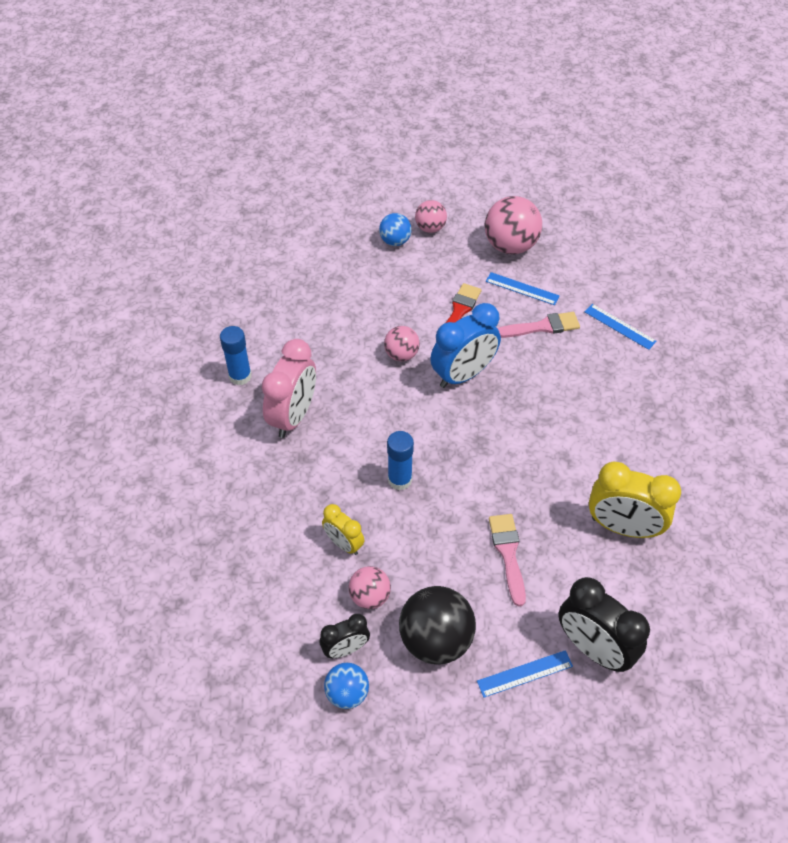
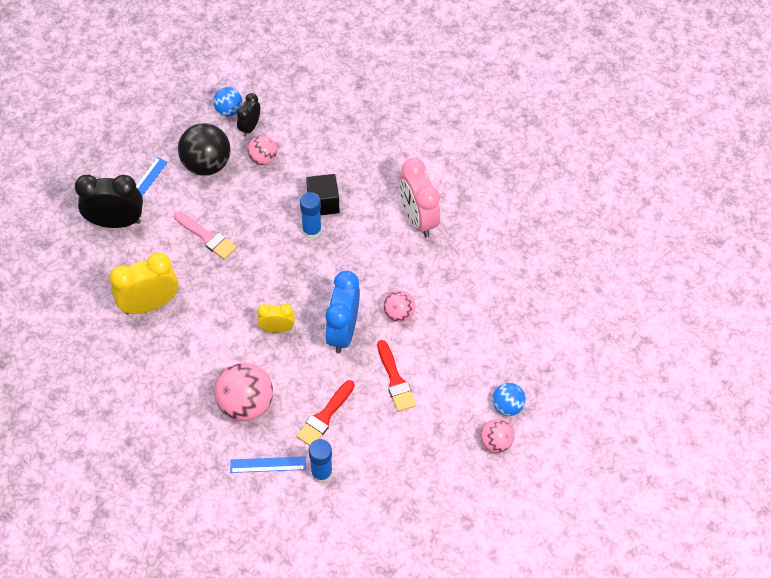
camera: 135 degrees right, 5 degrees up
(240, 376) = (481, 217): blue glue stick -> blue glue stick (321, 473)
(344, 544) = (305, 173): yellow clock -> yellow clock (277, 329)
(360, 498) = (323, 203): none -> black cube
(510, 246) = (418, 477): pink ball -> pink ball (246, 404)
(522, 288) = (370, 440): blue ruler -> none
(542, 327) = (325, 416): pink brush -> red brush

